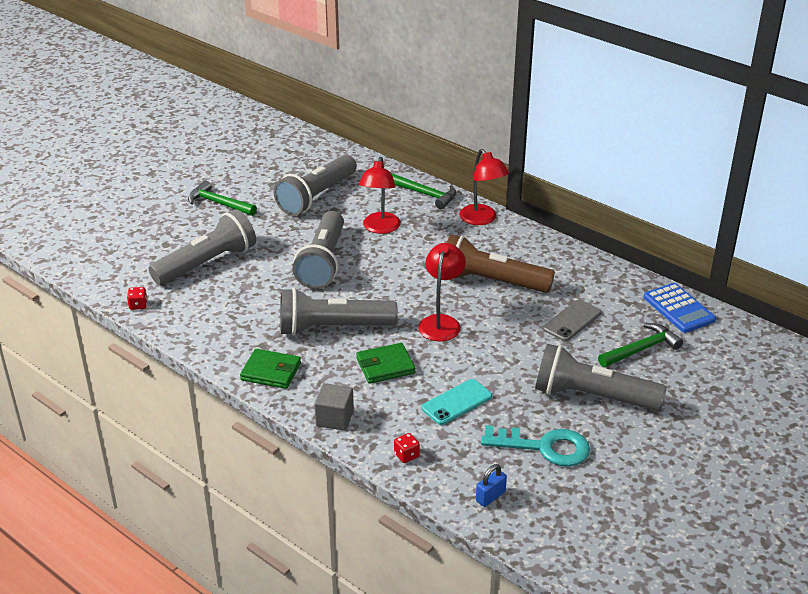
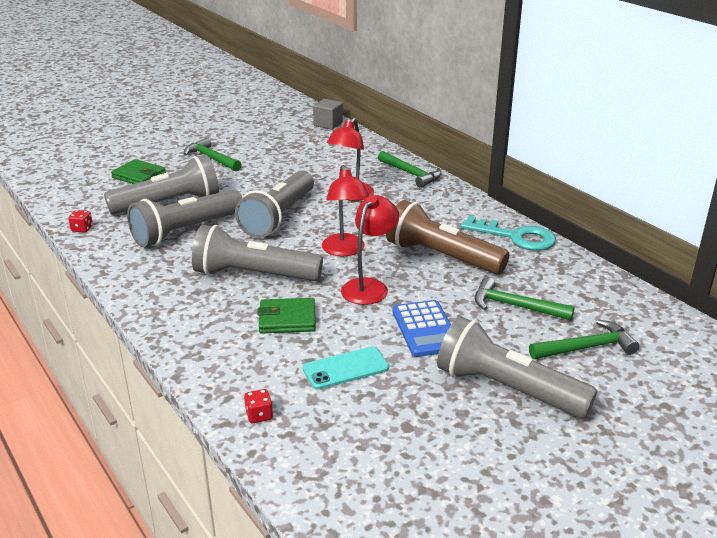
camera: 15 degrees right, 5 degrees down
(271, 372) = (167, 306): green wallet -> green wallet (139, 176)
(317, 197) = (305, 164): grey flashlight -> grey flashlight (186, 231)
(334, 418) = (203, 362): grey cube -> grey cube (328, 124)
(482, 219) = (458, 201): red lamp -> red lamp (345, 250)
(490, 496) = (332, 482): blue padlock -> none
(544, 447) = (424, 436): turquoise key -> turquoise key (515, 237)
(572, 321) = (515, 306): grey phone -> green hammer
(678, 309) = (646, 312): blue calculator -> blue calculator (425, 329)

